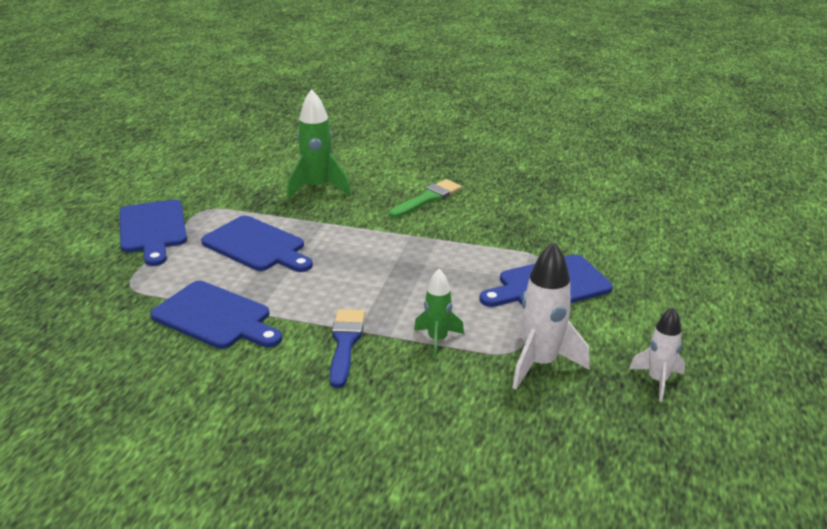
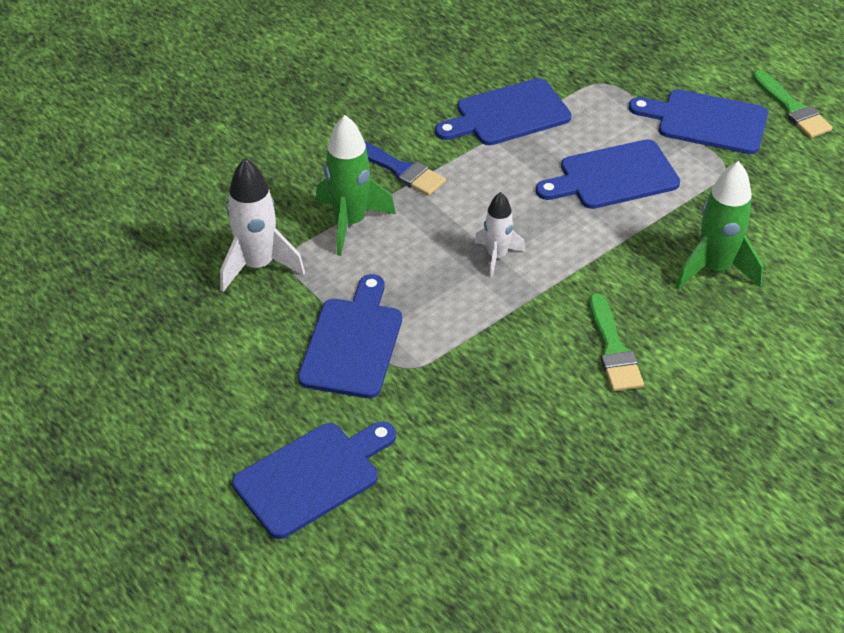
camera: 125 degrees right, 15 degrees up
(109, 203) = (792, 108): none -> green brush
(437, 340) = (350, 222): green rocket -> green rocket, size x1.61
(658, 380) = (164, 322): white rocket -> white rocket (497, 257)
(663, 255) = (312, 476): none -> blue cutting board

